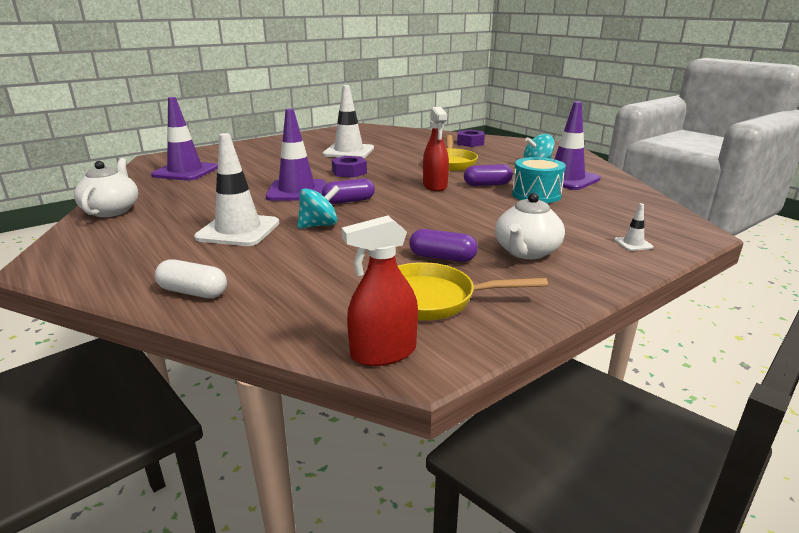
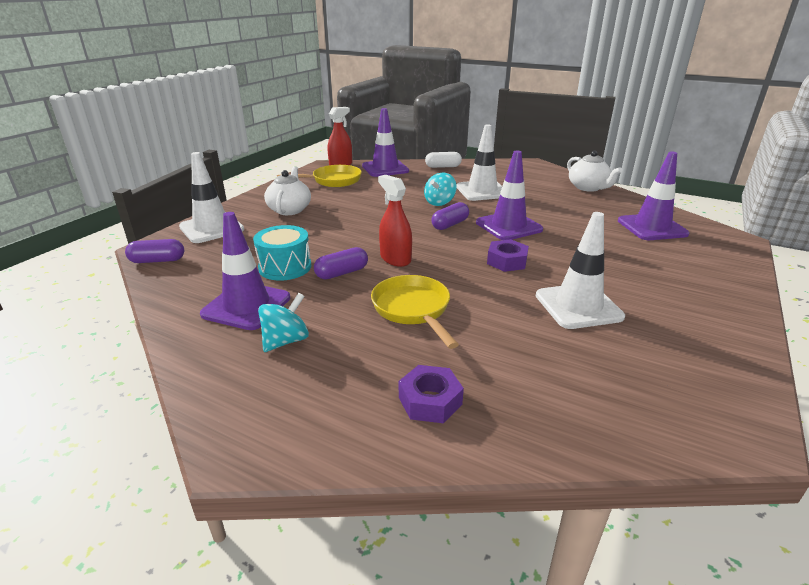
camera: 155 degrees right, 5 degrees up
(303, 313) = (385, 168): none -> purple traffic cone
(442, 258) = (341, 198): purple capsule -> purple capsule (158, 260)
(633, 244) = (211, 228): white traffic cone -> white traffic cone, size x2.40

